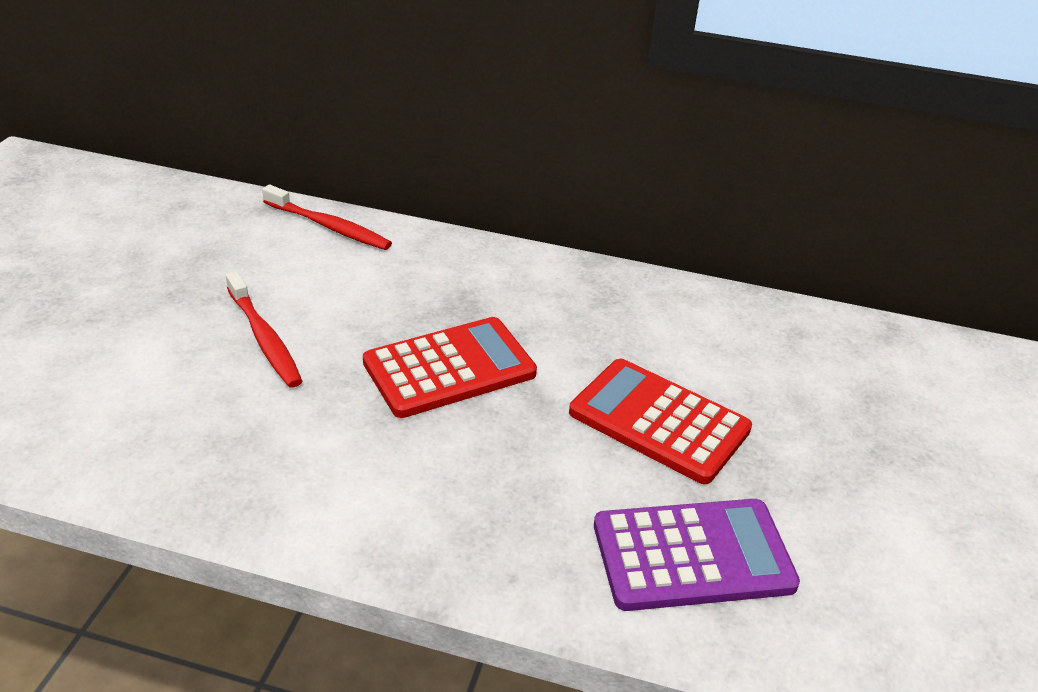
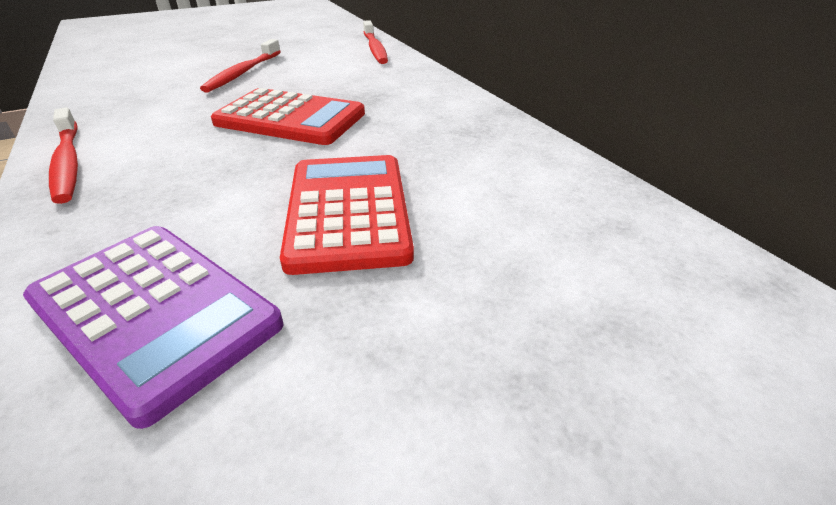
camera: 50 degrees right, 0 degrees up
(370, 535) = (68, 162): none -> red toothbrush

